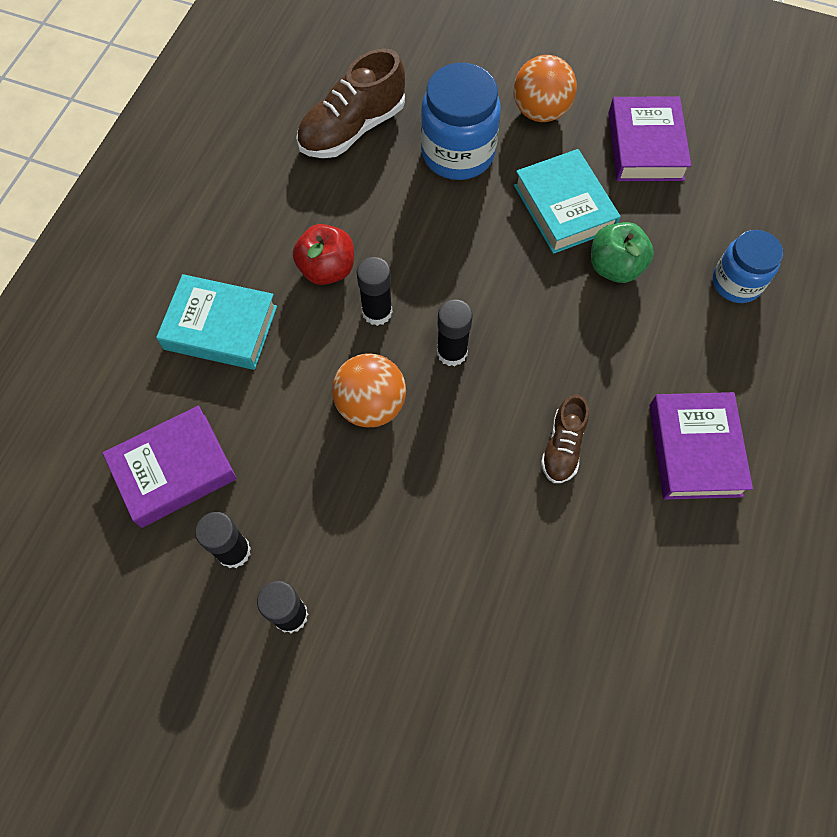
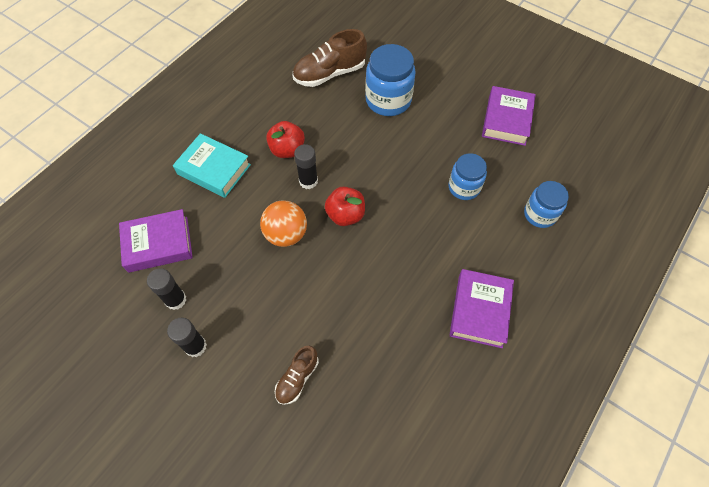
camera: 15 degrees right, 5 degrees down
(452, 352) = (345, 215): black glue stick -> red apple
(540, 111) = (447, 86): orange ball -> none
(562, 447) = (395, 288): brown shoe -> brown shoe (297, 378)
(564, 207) = (443, 145): turquoise book -> none
(615, 267) = (464, 187): green apple -> blue jar

